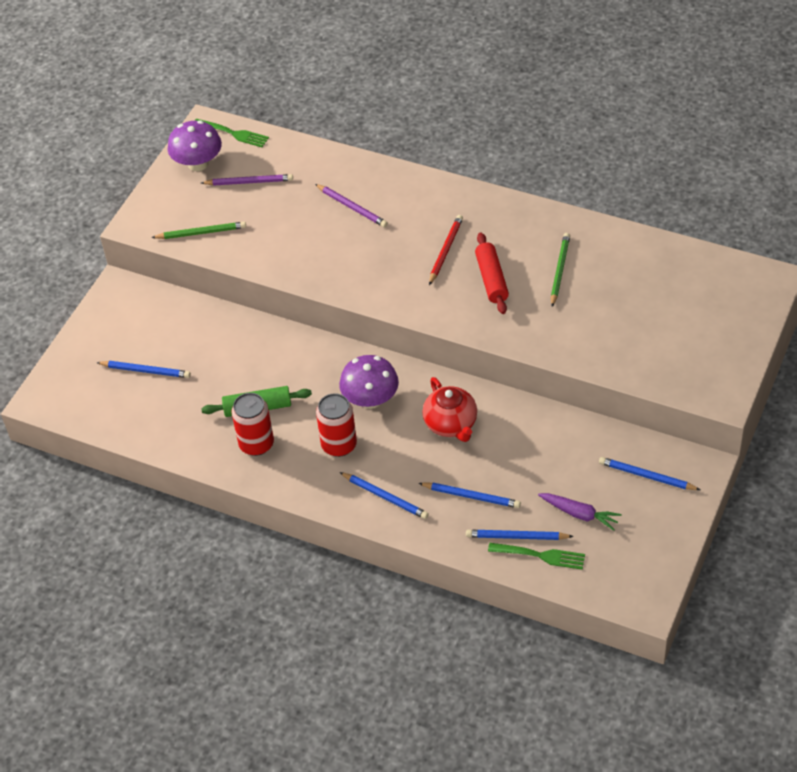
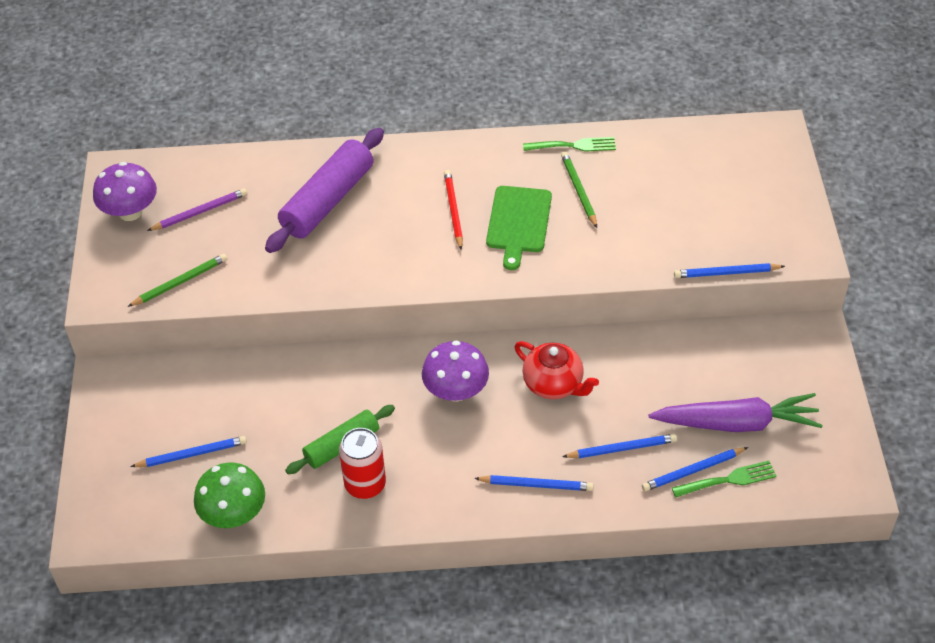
camera: 30 degrees left, 0 degrees up
(149, 427) = (234, 514): none -> green mushroom
(233, 133) = (150, 168): green fork -> green fork (574, 145)
(339, 445) = (453, 450): red can -> none
(352, 207) = (328, 201): purple pencil -> purple rolling pin
(491, 279) = (518, 222): red rolling pin -> green cutting board
(579, 514) = (737, 423): purple carrot -> purple carrot, size x1.81
(647, 476) = (774, 360): blue pencil -> blue pencil (726, 273)

